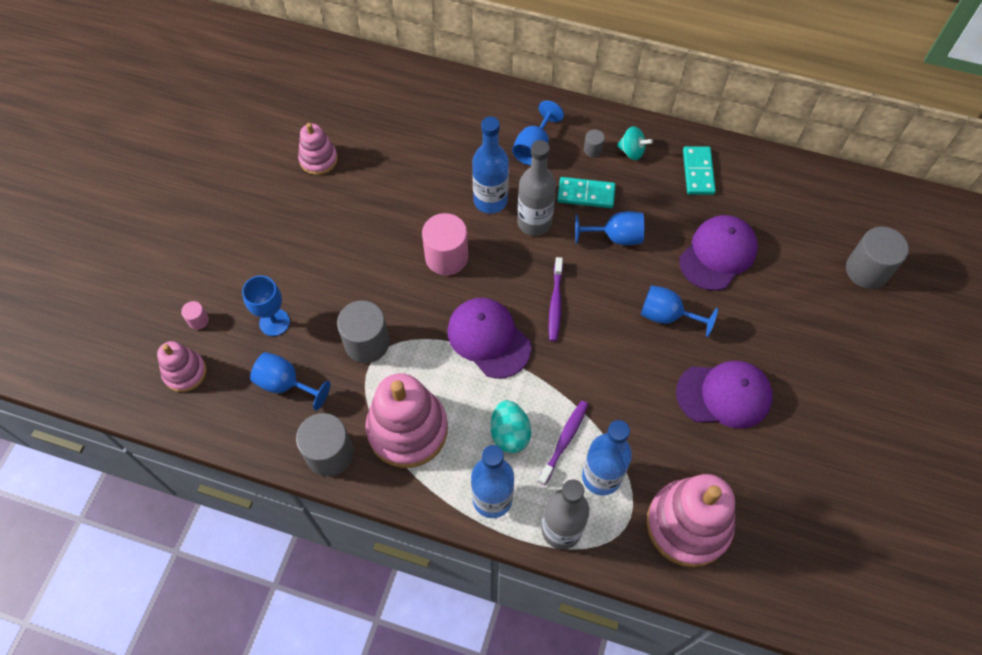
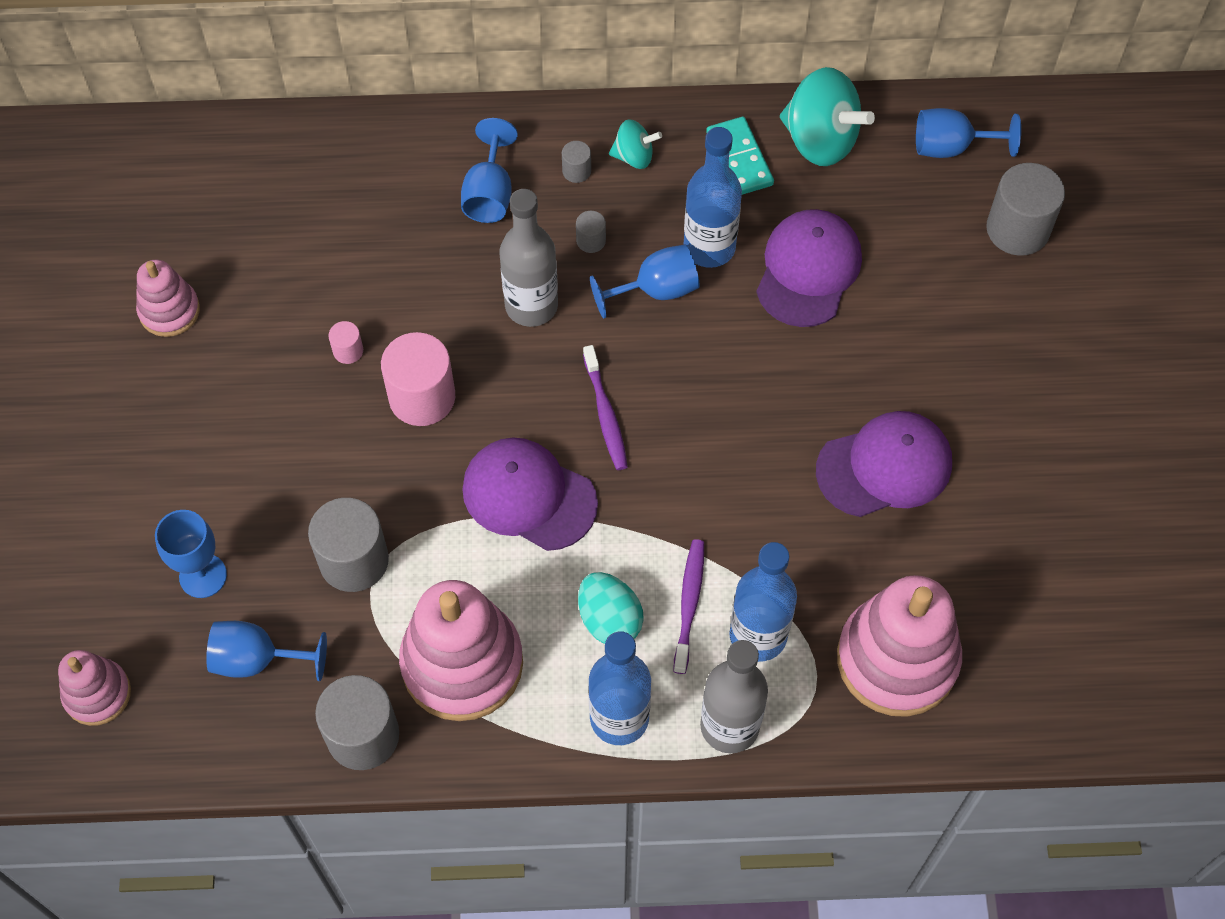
camera: 20 degrees left, 0 degrees up
(198, 320) = (85, 611): pink cylinder -> pink cylinder (348, 351)
(490, 200) = (454, 293): blue bottle -> blue bottle (709, 247)
(586, 194) = (591, 240): turquoise domino -> grey cylinder
(667, 316) = (768, 381): blue goblet -> blue goblet (951, 147)
(754, 176) = (820, 140): none -> turquoise spinning top

